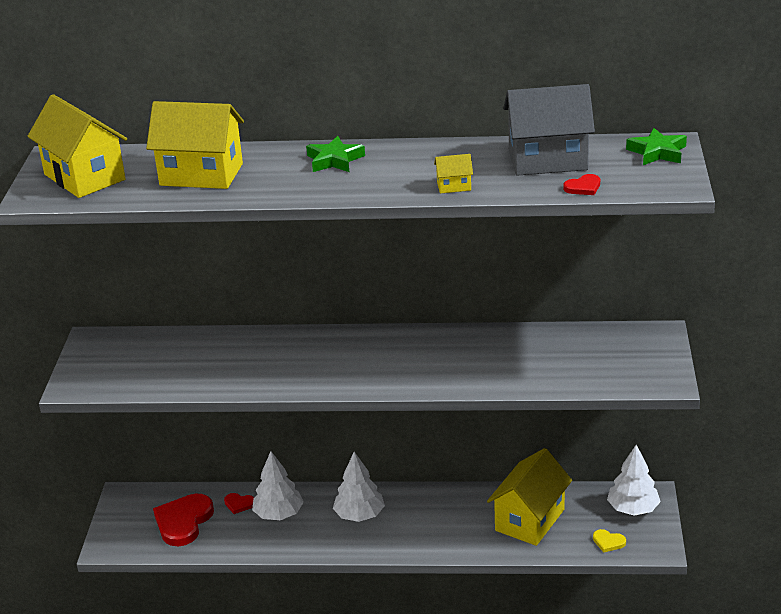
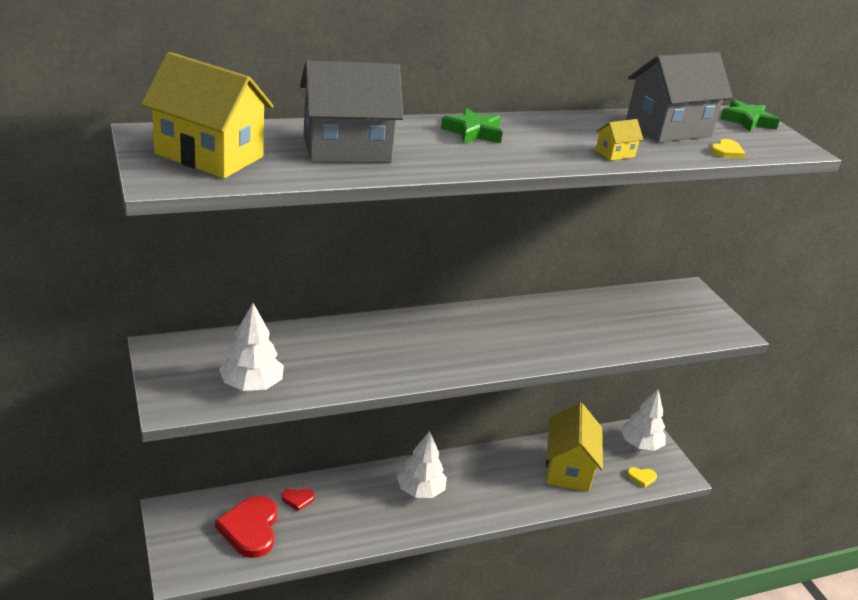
camera: 30 degrees left, 0 degrees up
(201, 174) = (347, 149): yellow house -> grey house
(279, 514) = (343, 503): white tree -> white tree (252, 385)
(583, 187) = (726, 151): red heart -> yellow heart

